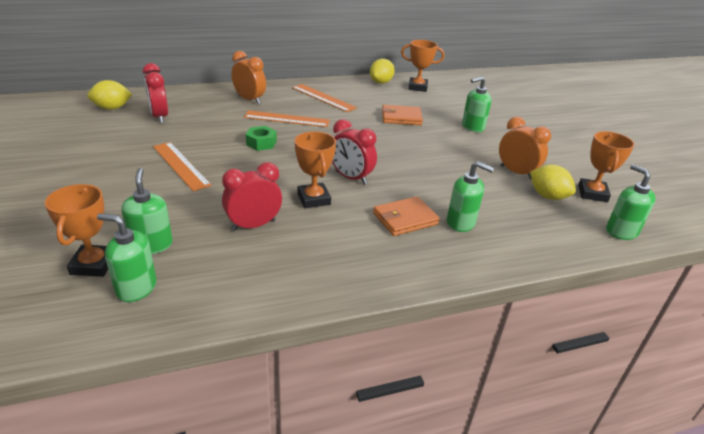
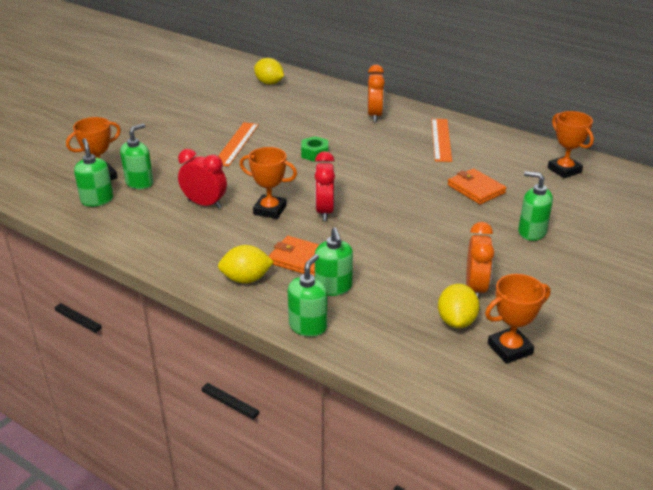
camera: 55 degrees right, 0 degrees up
(159, 117) = (286, 102): red clock -> none
(287, 119) = (371, 144): orange ruler -> none
(313, 199) = (270, 210): orange trophy -> orange trophy turned 75 degrees clockwise
(381, 82) = (533, 149): yellow lemon -> yellow lemon (246, 279)
(621, 231) = (455, 386): green soap dispenser -> green soap dispenser (308, 326)

